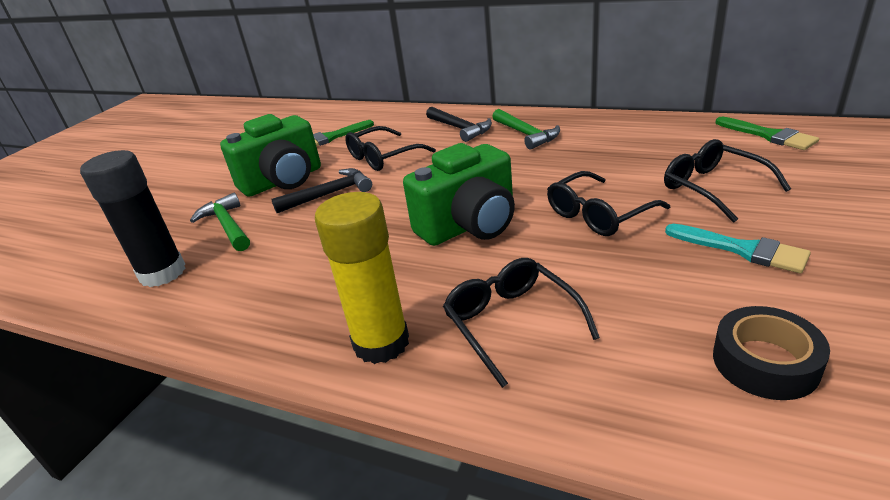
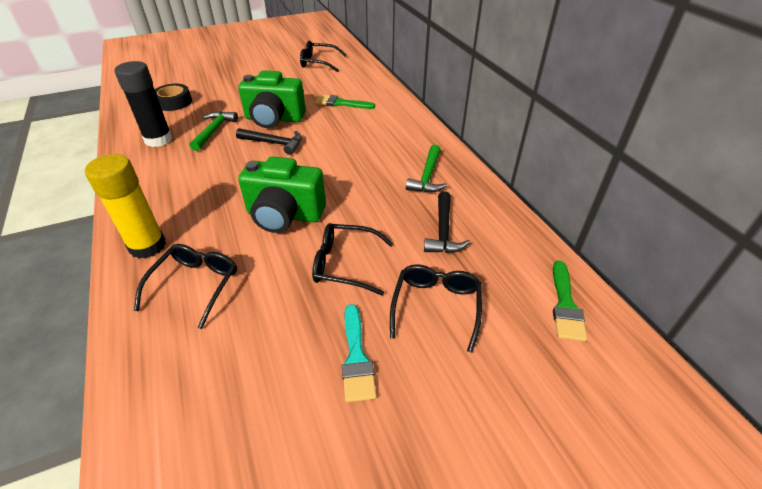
camera: 40 degrees right, 10 degrees up
(383, 157) = (335, 136): black glasses -> black glasses (318, 63)
(460, 128) = (405, 144): black hammer -> black hammer (443, 231)
(765, 362) = (225, 419): black tape -> black tape (174, 102)

